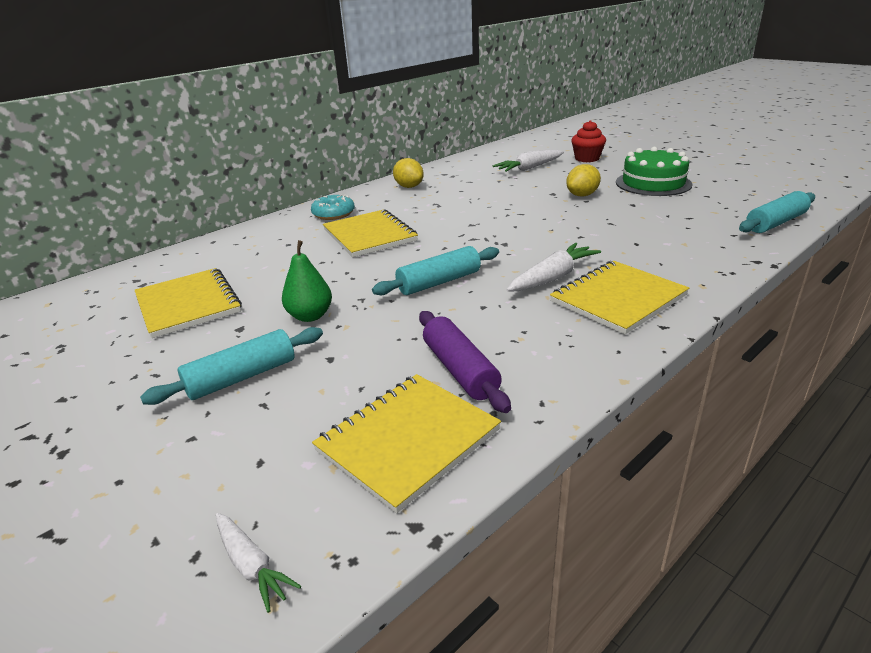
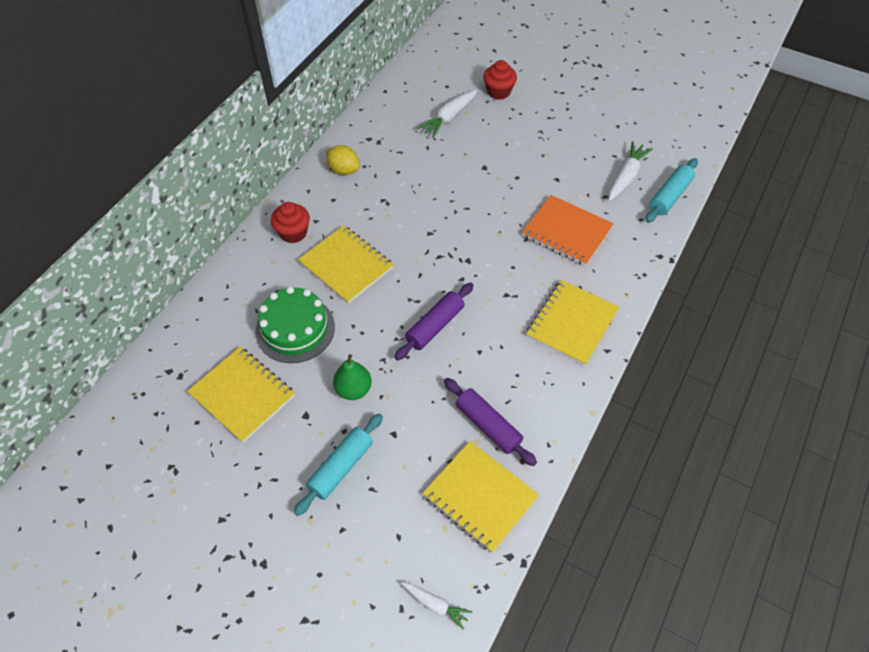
camera: 20 degrees left, 25 degrees up
(333, 214) = (293, 233): turquoise donut -> red cupcake
(408, 440) = (480, 496): yellow notebook -> yellow notebook turned 75 degrees counterclockwise
(439, 282) = (435, 326): turquoise rolling pin -> purple rolling pin
(552, 278) = (519, 304): white carrot -> white carrot (626, 177)
(582, 195) = (511, 167): yellow lemon -> none
(633, 235) = (567, 232): none -> orange notebook
(653, 183) = (567, 137): green cake -> green cake (295, 329)

